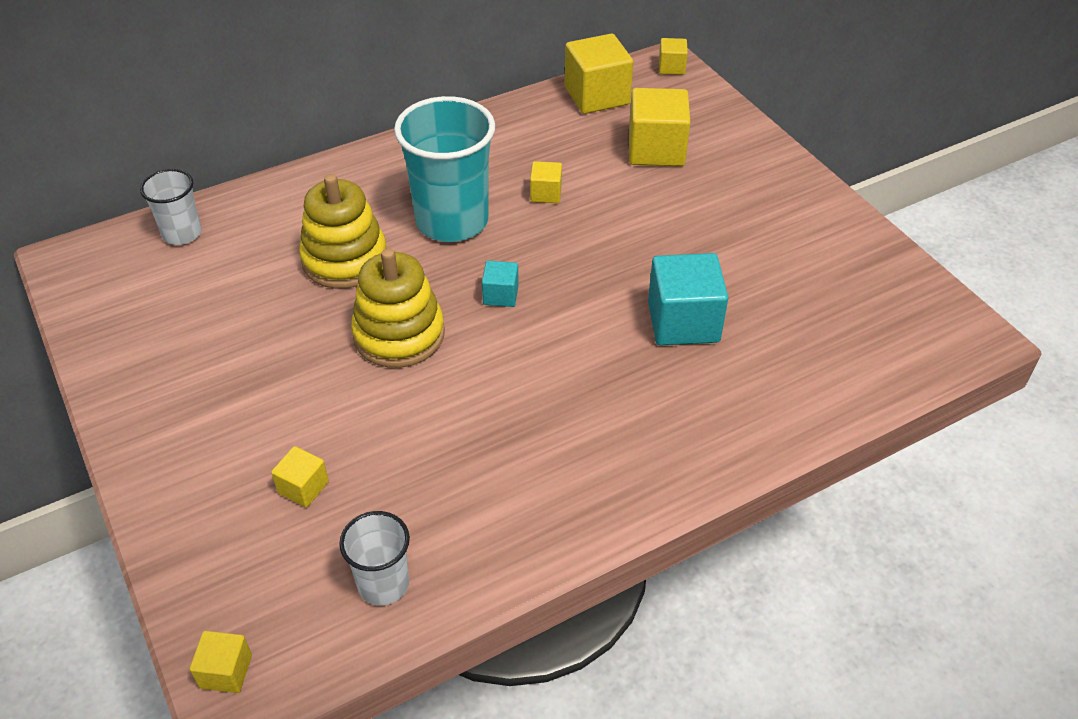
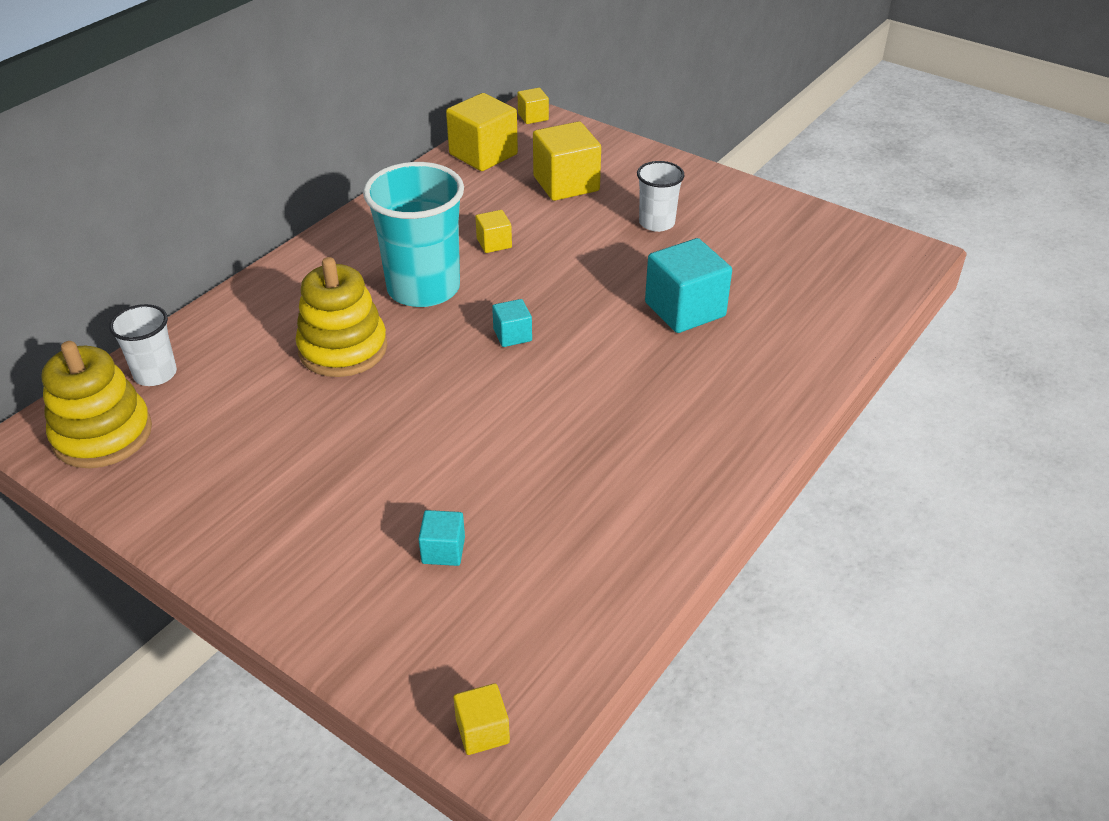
camera: 25 degrees left, 5 degrees down
(303, 487) = (443, 550): yellow cube -> turquoise cube
(383, 584) = (577, 601): white cup -> white cup (656, 223)
(399, 334) = (441, 395): yellow stacking toy -> yellow stacking toy (102, 434)

